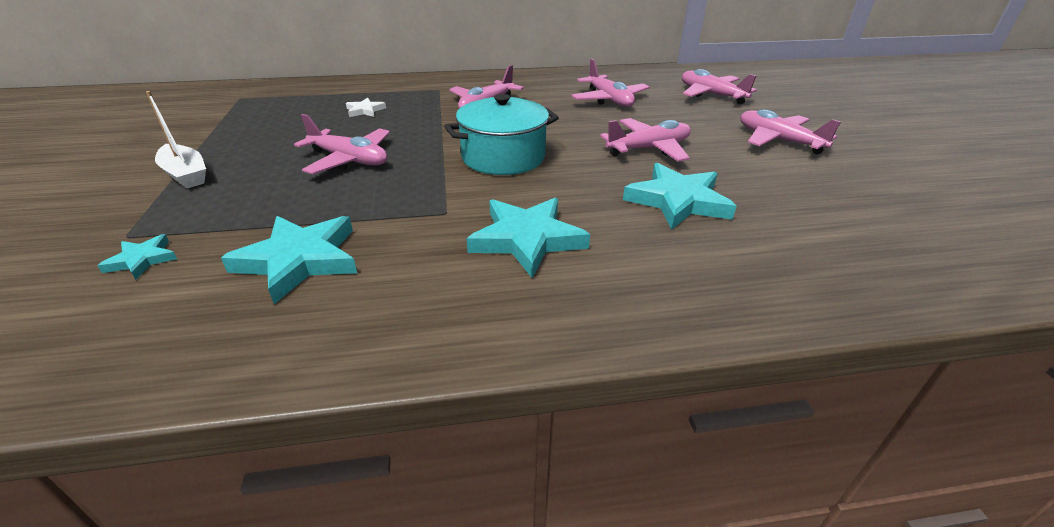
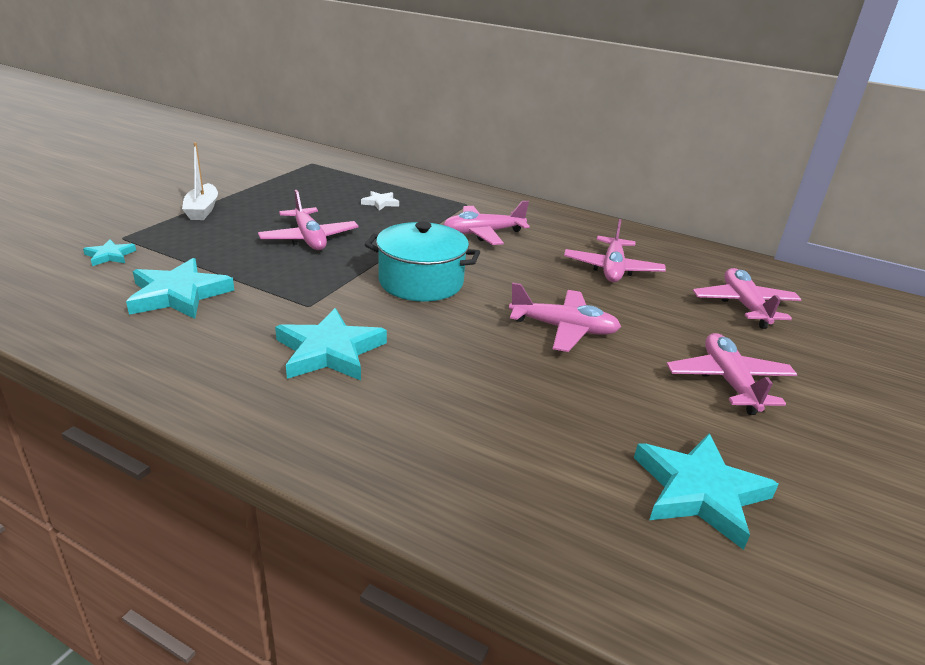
camera: 35 degrees right, 5 degrees down
(678, 201) = (502, 383): turquoise star -> turquoise star (700, 492)

